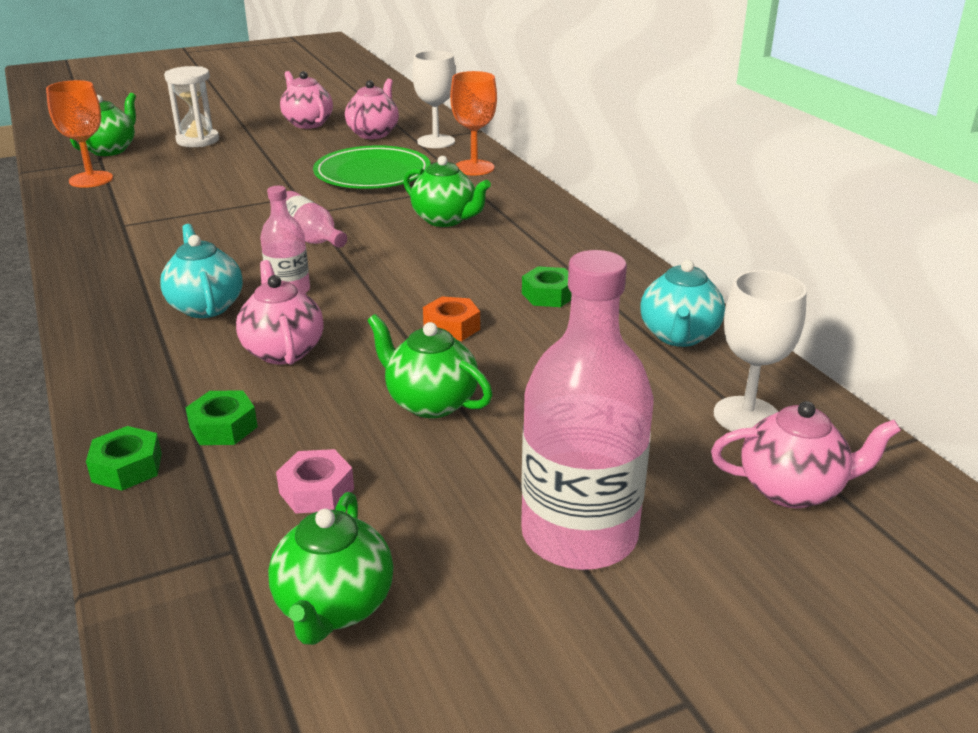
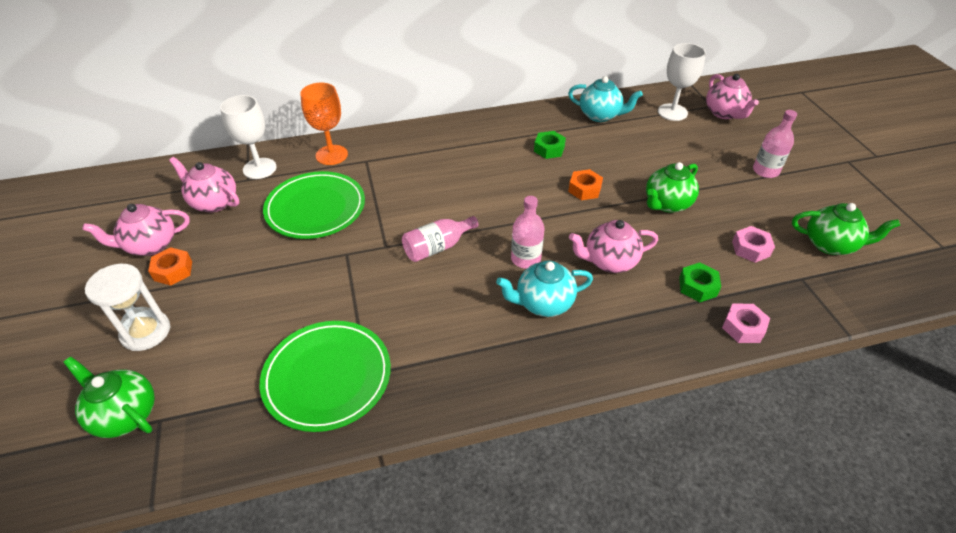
camera: 80 degrees left, 15 degrees up
(91, 179) = (222, 420): orange goblet -> none
(125, 209) = (327, 377): none -> green plate
(127, 467) = (743, 327): green nut -> pink nut
(273, 136) = (173, 271): none -> orange nut
(445, 220) = (426, 178): green teapot -> none
(579, 534) = (765, 171): pink bottle -> pink bottle, size x0.53
(793, 489) = (724, 113): pink teapot -> pink teapot turned 150 degrees clockwise

